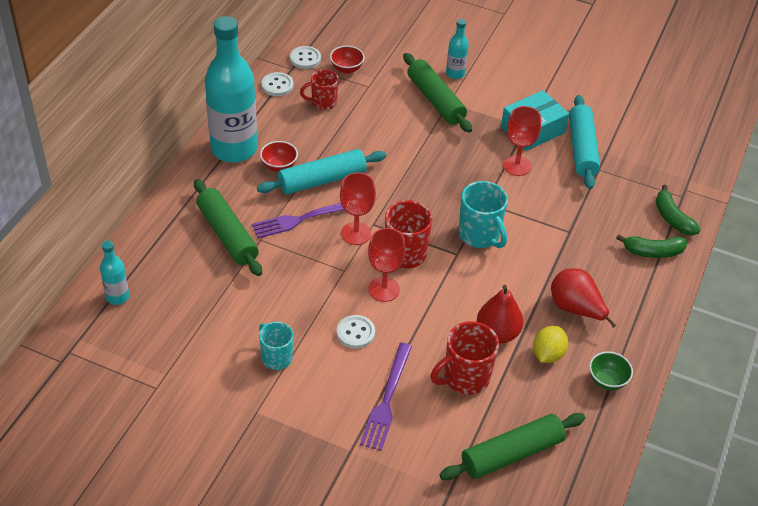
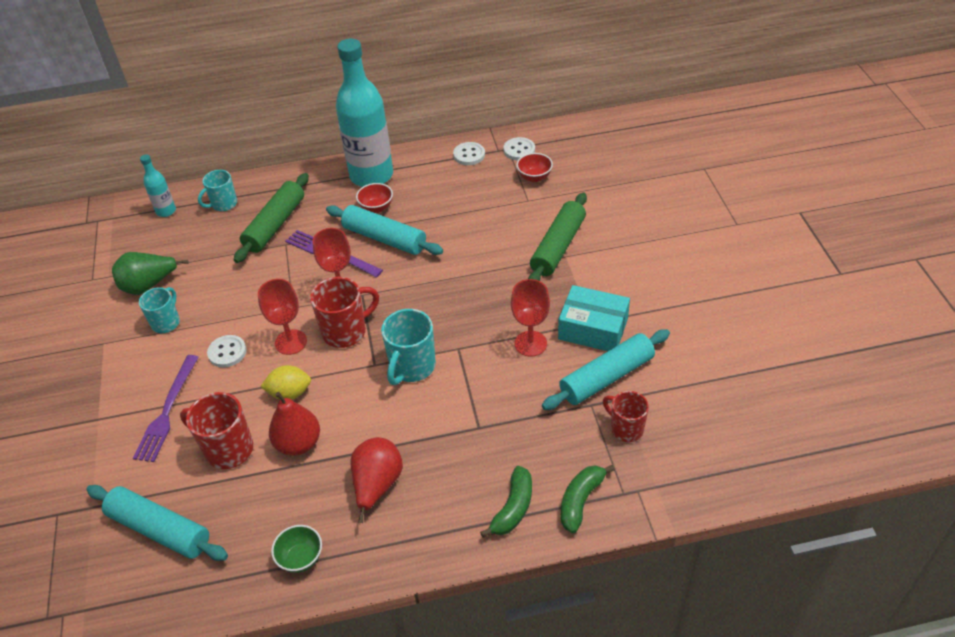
camera: 60 degrees right, 0 degrees up
(157, 254) = (223, 204): none -> turquoise mug
(212, 350) = (149, 285): none -> green pear
(323, 103) = (477, 188): red mug -> red mug (626, 428)
(387, 399) = (167, 411): purple fork -> purple fork turned 60 degrees counterclockwise
(455, 74) = (608, 239): turquoise bottle -> none
(512, 454) = (159, 529): green rolling pin -> turquoise rolling pin
(548, 354) = (300, 494): yellow lemon -> yellow lemon (290, 393)
(652, 252) = (513, 508): green banana -> green banana turned 120 degrees counterclockwise

